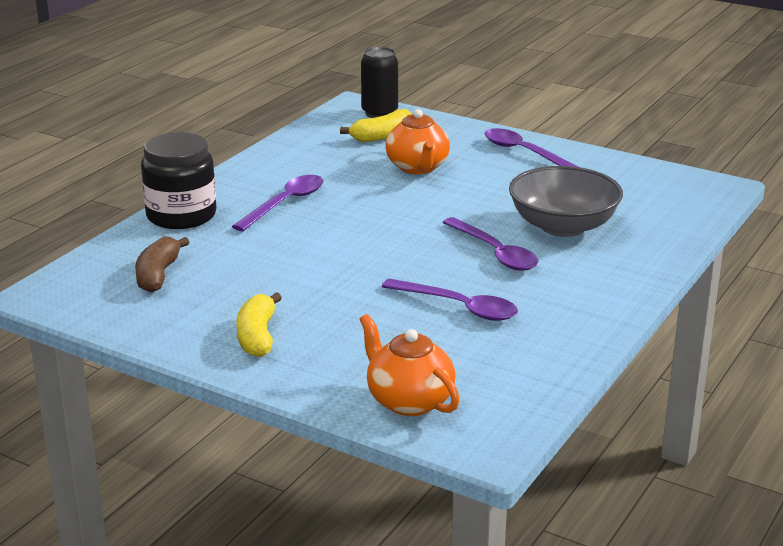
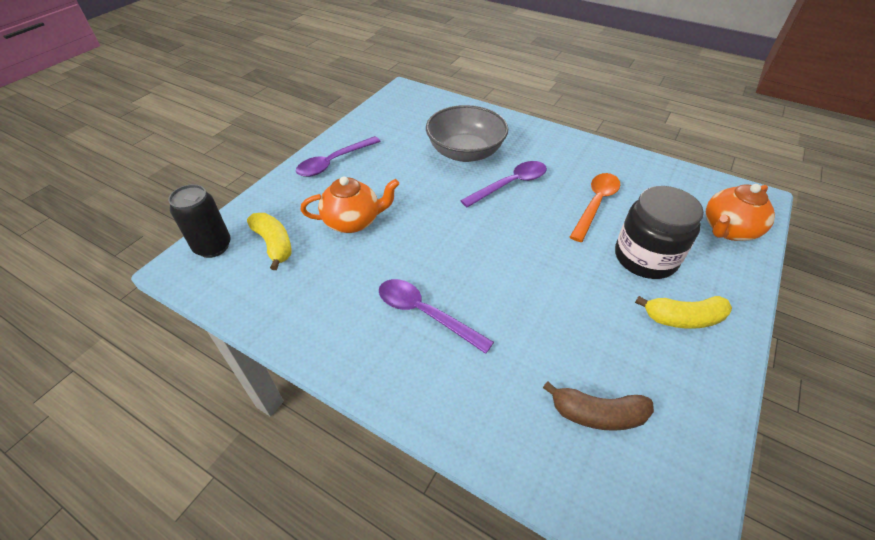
camera: 90 degrees left, 20 degrees up
(181, 215) = (454, 409): black jar -> black jar (645, 257)
(458, 307) = (595, 204): purple spoon -> orange spoon

